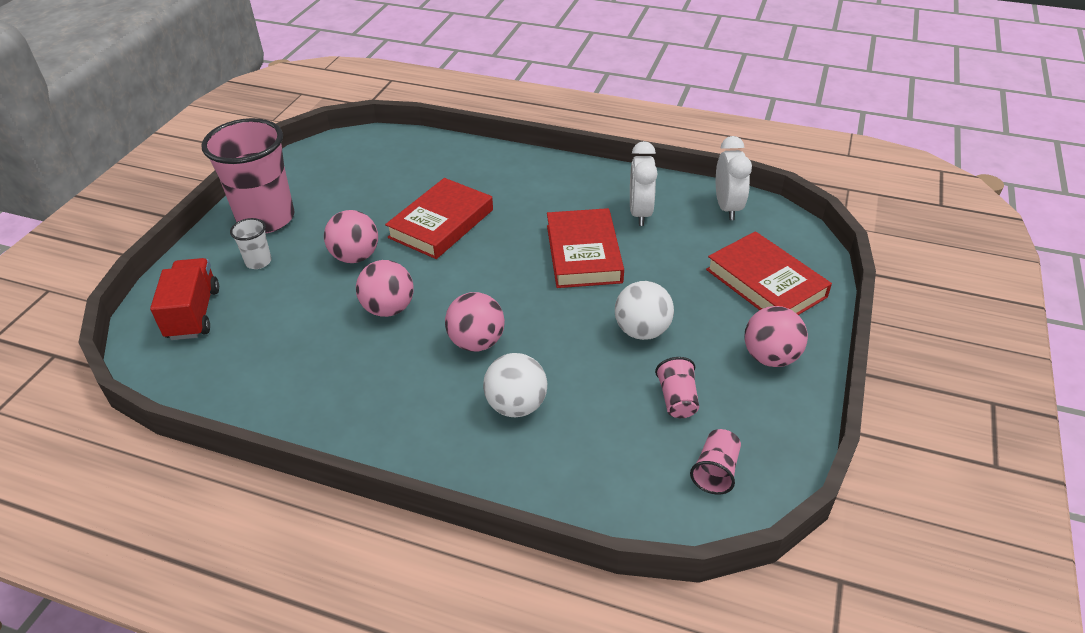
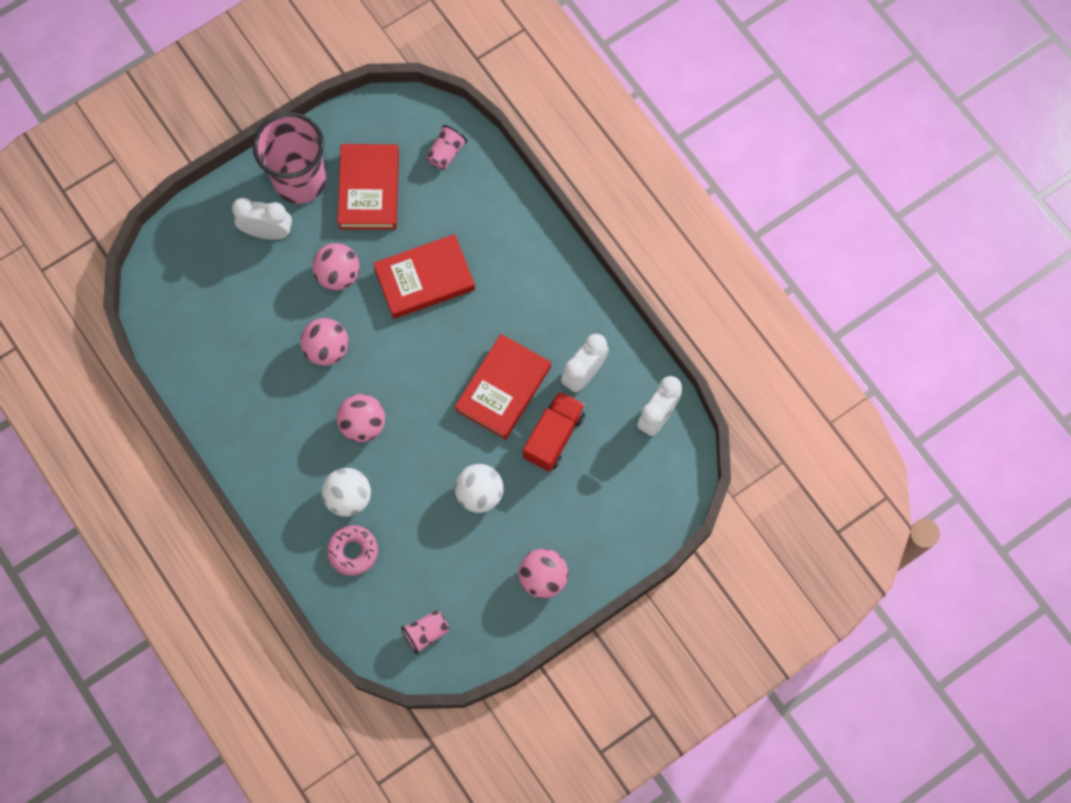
camera: 35 degrees right, 30 degrees up
(193, 313) = (197, 261): red truck -> red truck (553, 436)
(258, 262) = (268, 232): white cup -> white clock
(565, 448) = (353, 551): none -> pink donut
(677, 399) = (451, 566): pink cup -> pink cup (446, 153)
(766, 283) = (607, 513): red book -> red book (369, 189)

